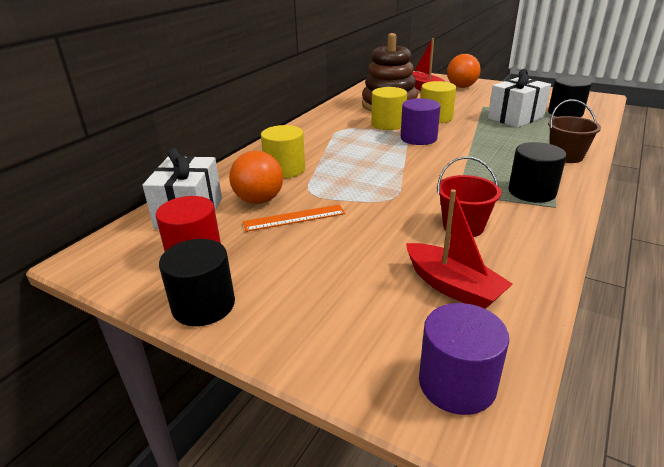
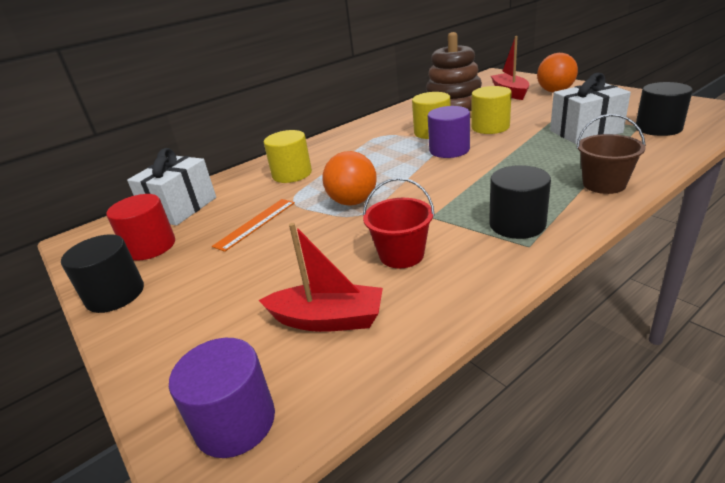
camera: 25 degrees right, 0 degrees up
(259, 200) = (243, 202): orange ball -> orange ball (353, 202)
(294, 218) = (255, 224): orange ruler -> orange ruler turned 60 degrees counterclockwise
(453, 287) = (328, 319): red boat -> red boat turned 60 degrees counterclockwise

